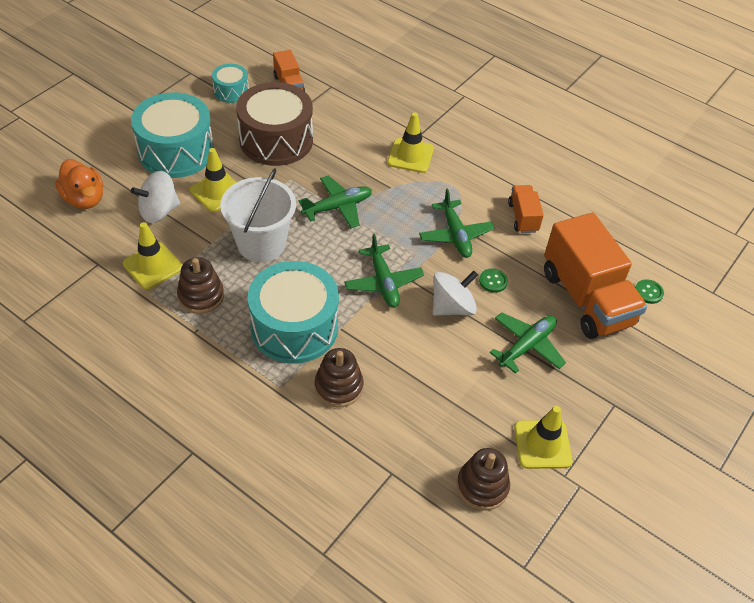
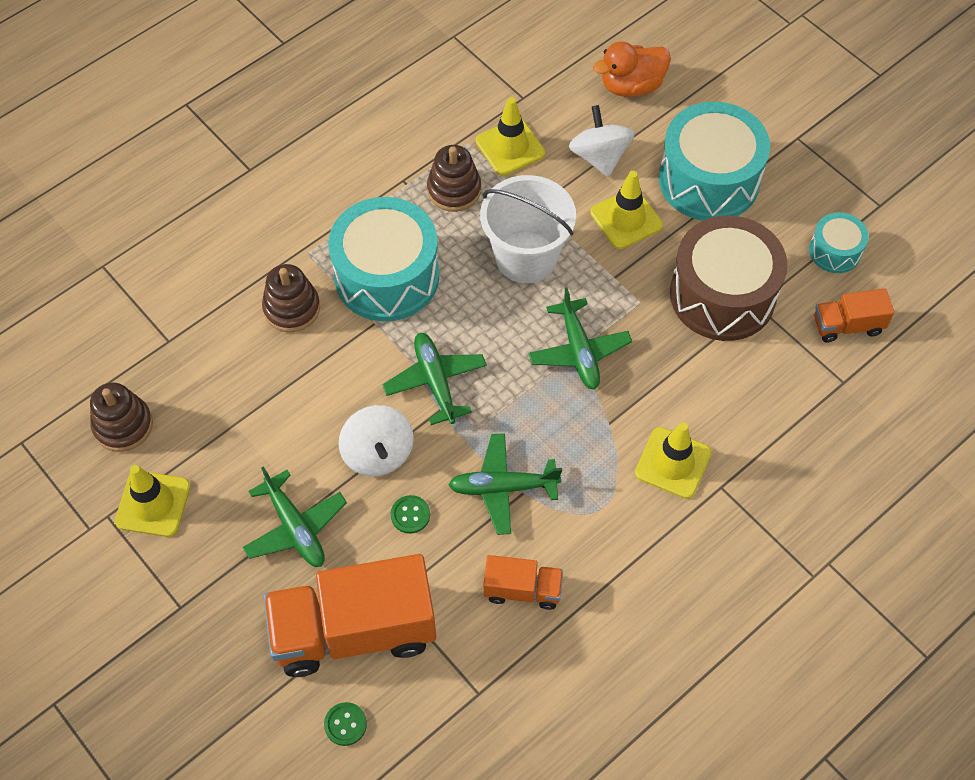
camera: 105 degrees right, 10 degrees up
(383, 282) = (435, 382): green plane -> green plane turned 75 degrees clockwise

